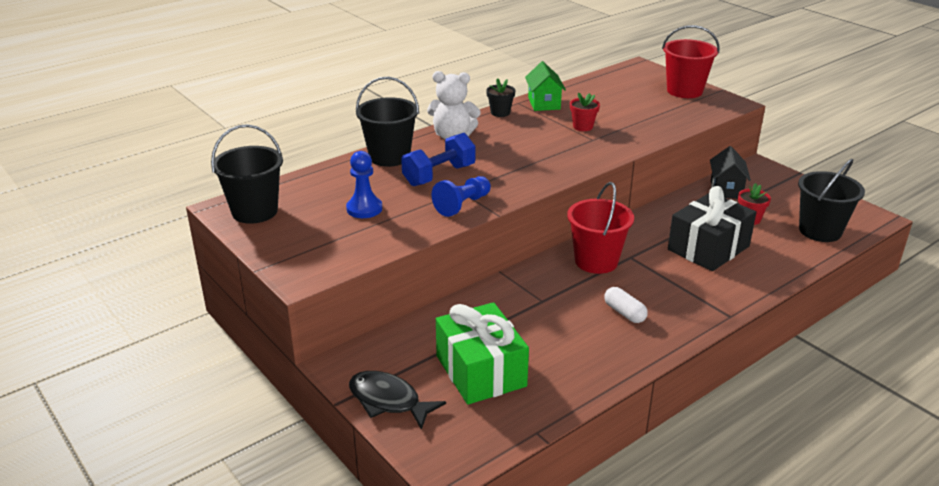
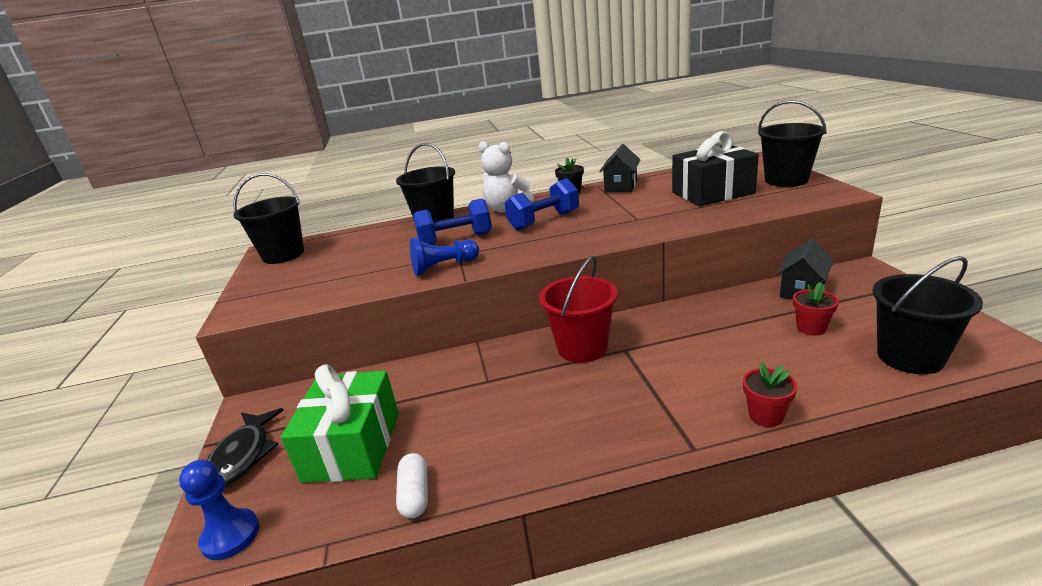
camera: 30 degrees right, 5 degrees down
(364, 209) = (361, 261): blue pawn -> blue pawn (231, 536)
(388, 401) = (243, 456): black fish -> black fish turned 150 degrees counterclockwise
(507, 148) = (544, 221): none -> blue dumbbell
(544, 103) = (621, 186): green house -> black house
(583, 127) = (638, 207): red flower pot -> red flower pot (766, 415)
(624, 313) = (561, 414): white capsule -> white capsule (415, 495)
(684, 91) = (786, 180): red bucket -> black bucket
(708, 248) = (729, 354): black gift -> black gift (712, 193)

